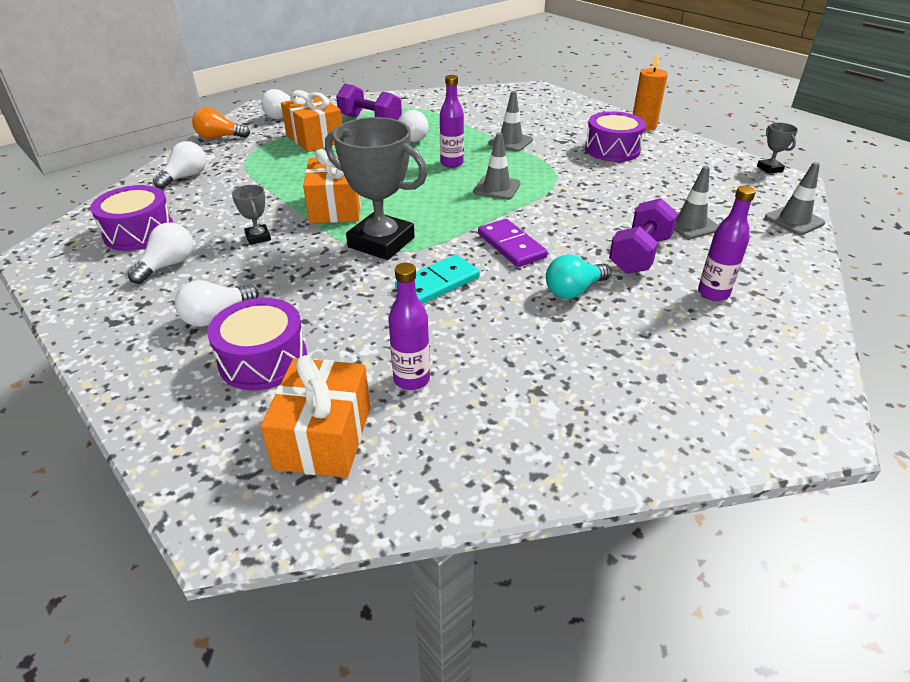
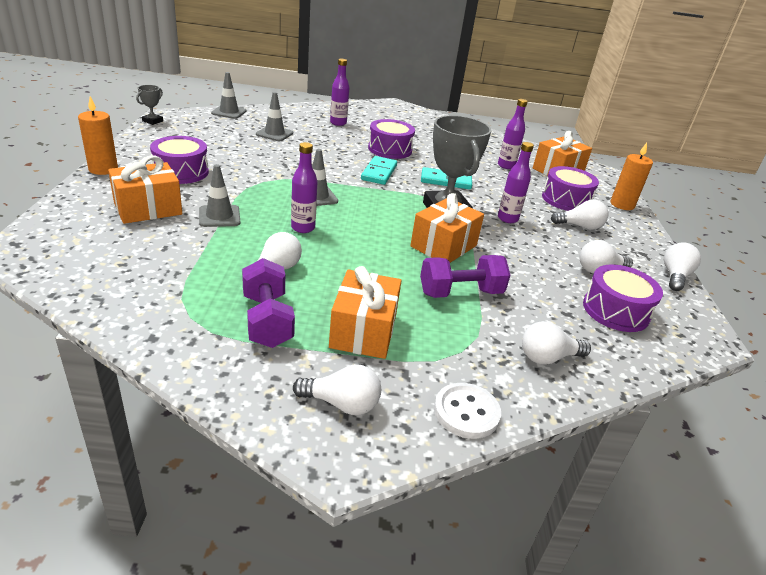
camera: 140 degrees left, 5 degrees down
(69, 308) = (675, 276): none -> white light bulb
(165, 415) = (622, 205): none -> orange candle
(219, 137) = (466, 412): orange light bulb -> white button
(258, 237) = (522, 256): grey trophy -> none
(310, 272) = (507, 219): none -> purple bottle
(511, 246) = (379, 172): purple domino -> turquoise domino
(552, 124) = (148, 209): none -> orange gift
(574, 290) = (390, 149): turquoise light bulb -> purple drum
(639, 255) = (330, 141): purple dumbbell -> purple dumbbell (460, 293)

